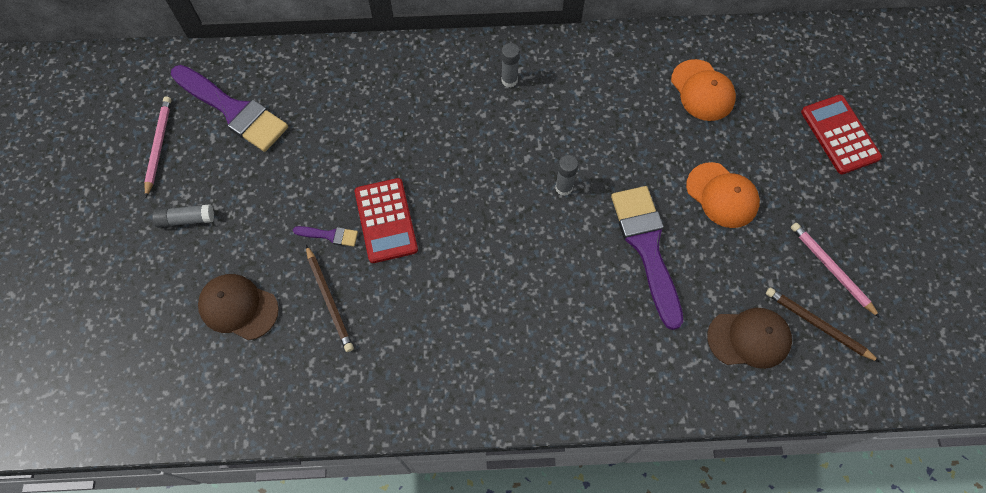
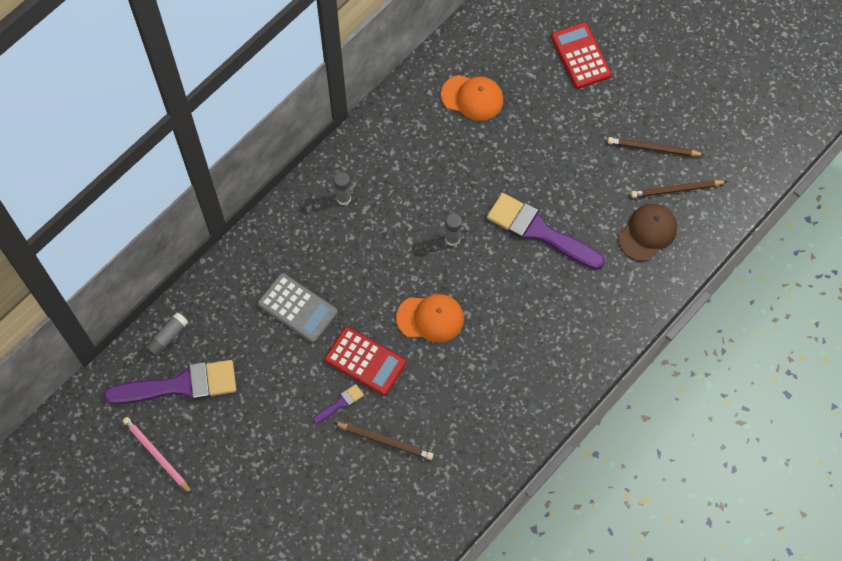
camera: 45 degrees left, 0 degrees up
(186, 219) = (235, 482): grey glue stick -> grey glue stick (167, 337)
(238, 307) = (334, 500): brown cap -> none
(381, 131) = (297, 308): none -> grey calculator
(722, 195) = (550, 158): orange cap -> orange cap (430, 318)
(831, 269) = (653, 148): pink pencil -> brown pencil
(839, 135) = (580, 56): red calculator -> red calculator turned 45 degrees clockwise

